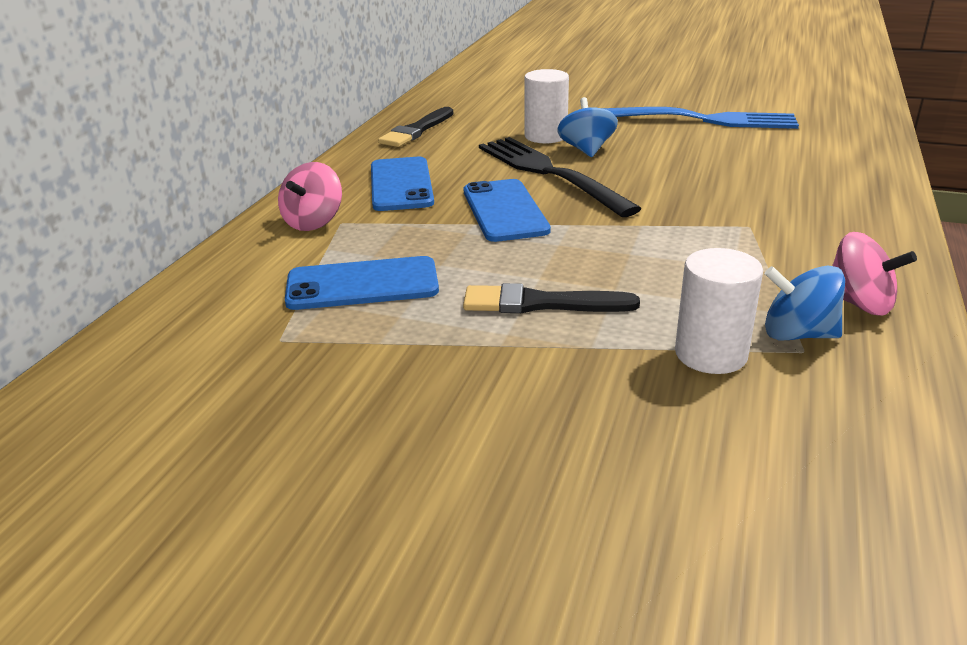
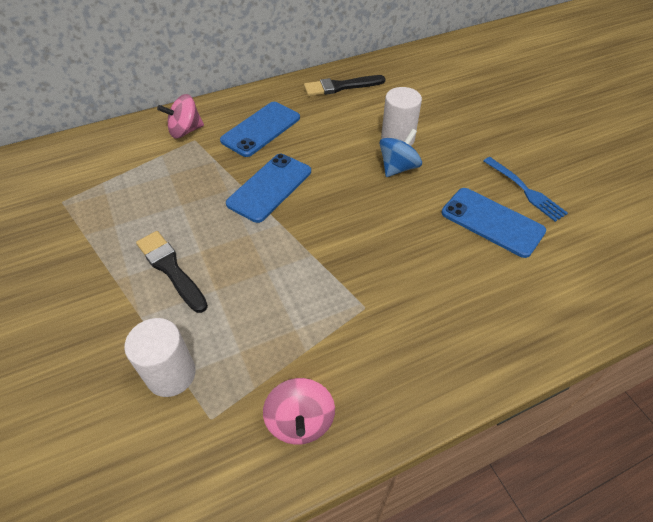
camera: 45 degrees right, 20 degrees up
(362, 284) = (135, 191): blue phone -> blue phone (492, 222)
(549, 173) = (342, 173): black fork -> none
(702, 120) = (525, 190): blue fork -> blue fork, size x0.56
(797, 334) = (229, 406): blue spinning top -> none

